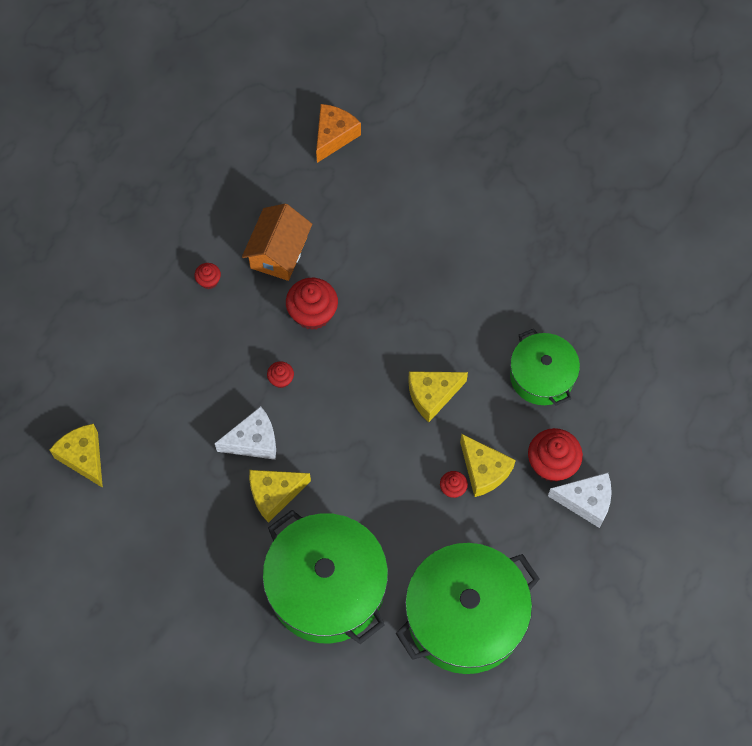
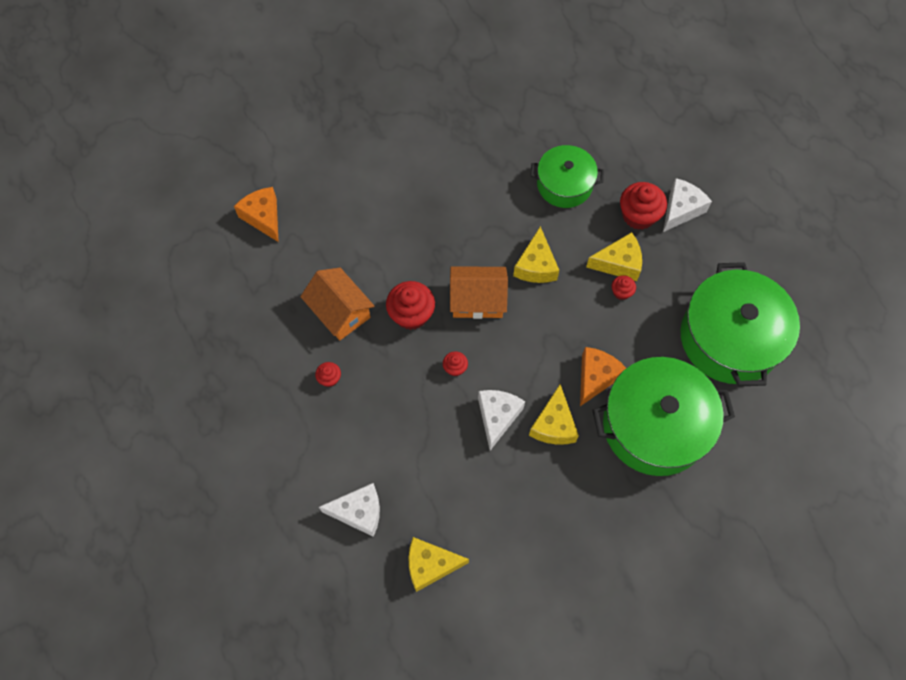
camera: 60 degrees left, 0 degrees up
(99, 373) = (359, 512): none -> white cheese
(345, 509) = (596, 377): none -> orange cheese
(362, 362) = (477, 300): none -> orange house

